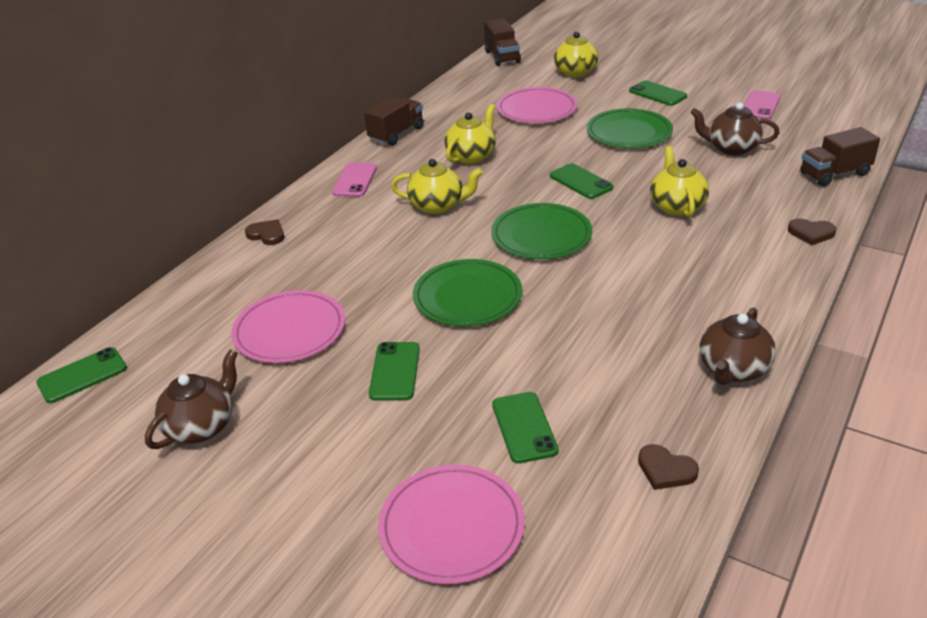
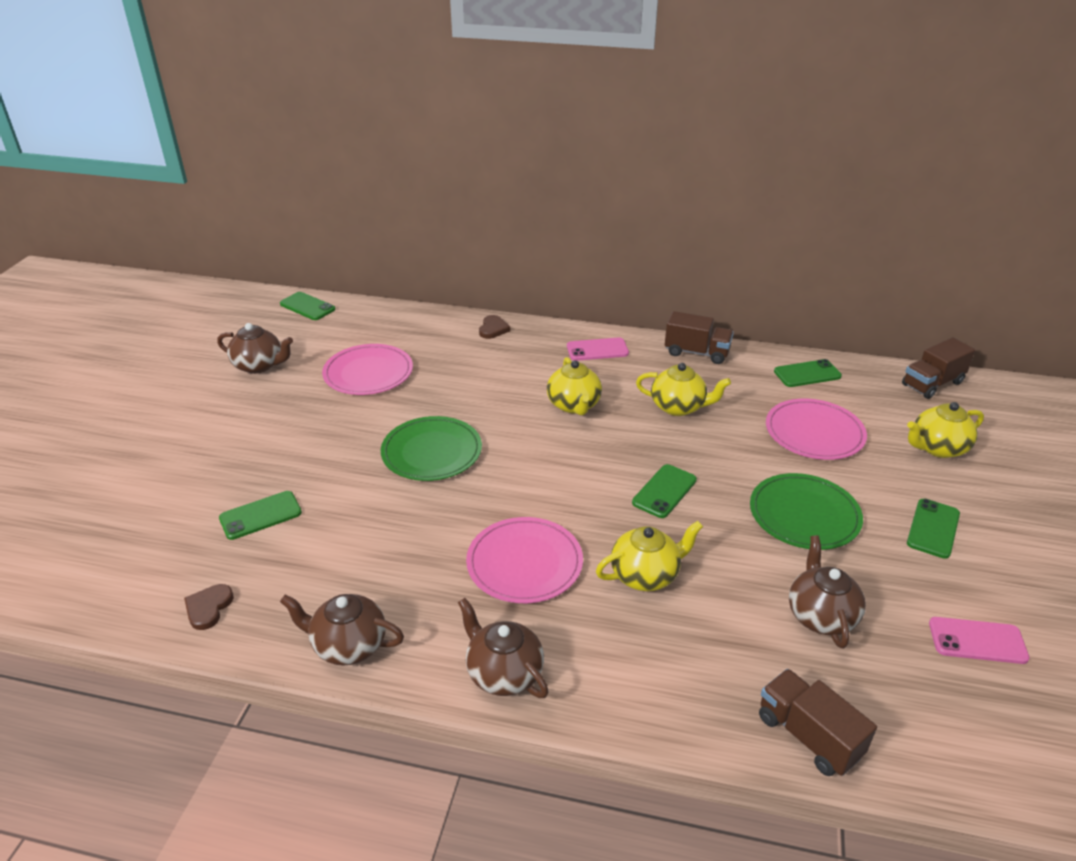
camera: 70 degrees right, 0 degrees up
(395, 371) = (324, 434): green phone -> green phone (807, 374)
(451, 526) = (156, 497): pink plate -> pink plate (524, 563)
(541, 235) = (546, 479): green plate -> none
(773, 286) = (503, 673): none -> brown teapot
(811, 233) = (633, 709): brown heart -> none

